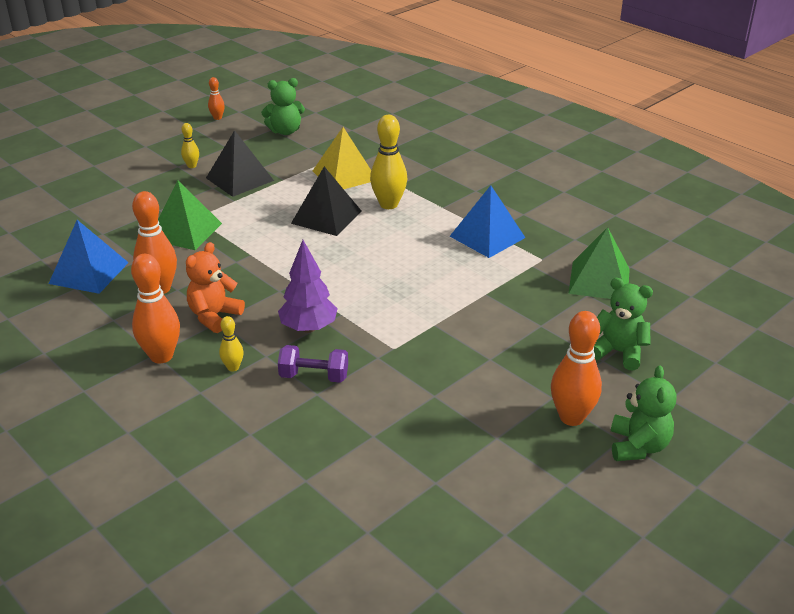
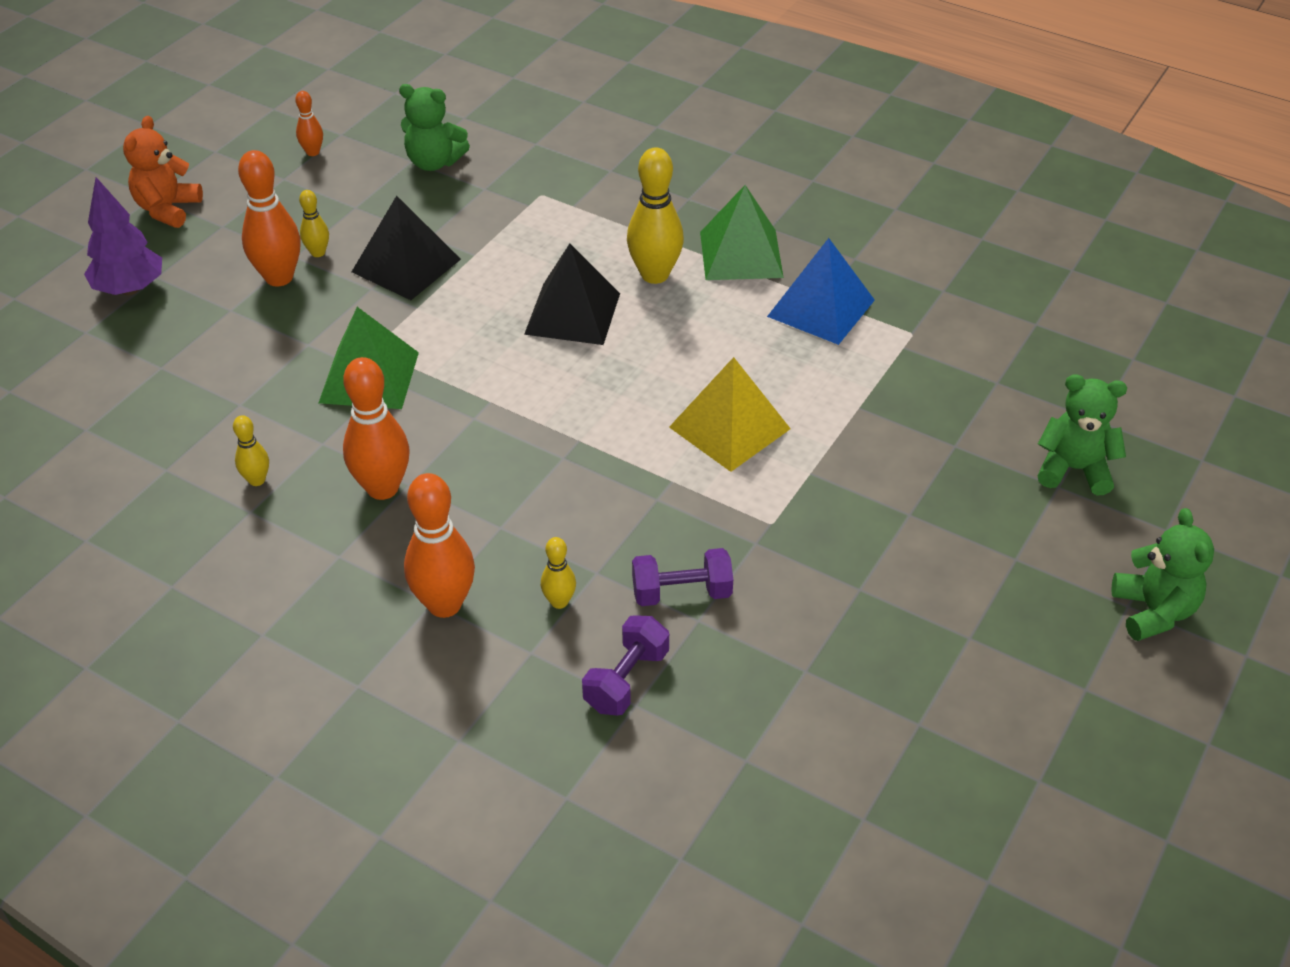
camera: 15 degrees left, 10 degrees up
(89, 272) = (257, 480): blue pyramid -> yellow bowling pin
(214, 316) = (489, 520): orange teddy bear -> orange teddy bear (167, 209)
(251, 419) = (626, 680): none -> purple dumbbell
(285, 131) = (434, 162): green teddy bear -> green teddy bear turned 45 degrees clockwise
(308, 328) = (636, 513): purple tree -> purple tree (130, 289)
(344, 175) = (564, 231): yellow pyramid -> yellow pyramid (729, 427)
(571, 417) = (1053, 585): orange bowling pin -> orange bowling pin (279, 277)
(599, 280) = (1004, 356): green pyramid -> green pyramid (741, 254)

